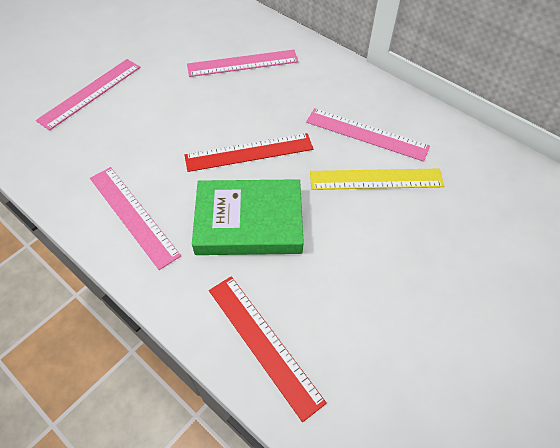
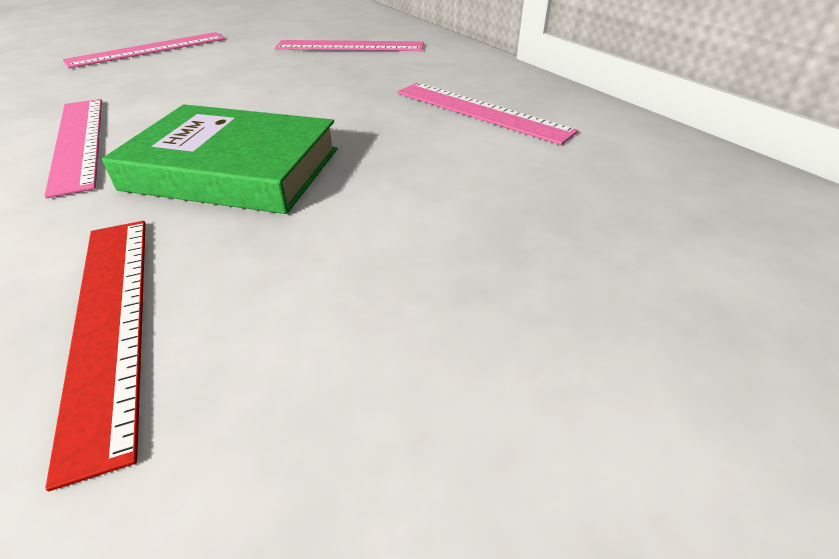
camera: 15 degrees right, 15 degrees down
(249, 152) = (295, 108): red ruler -> none
(376, 179) = (470, 153): yellow ruler -> none

